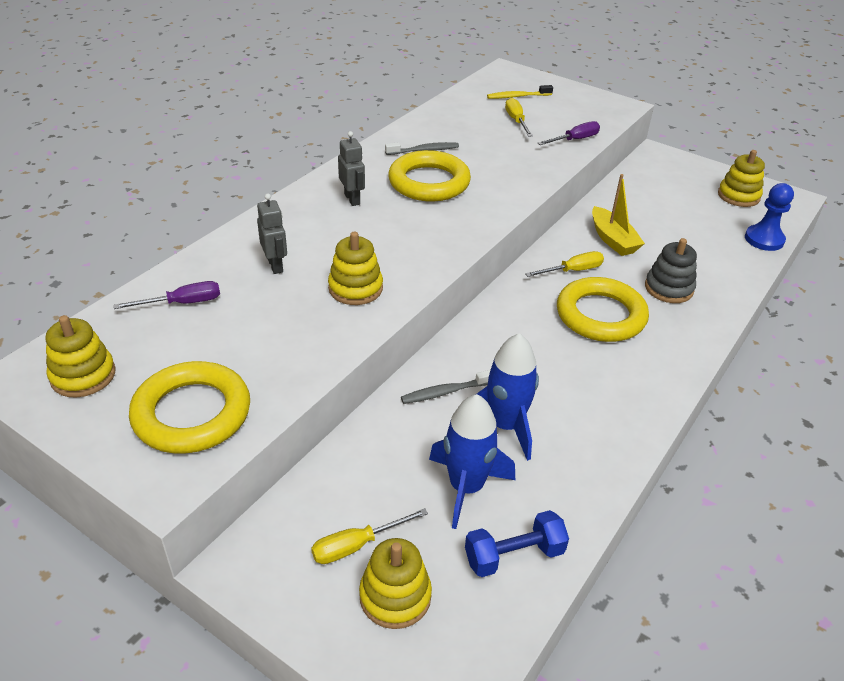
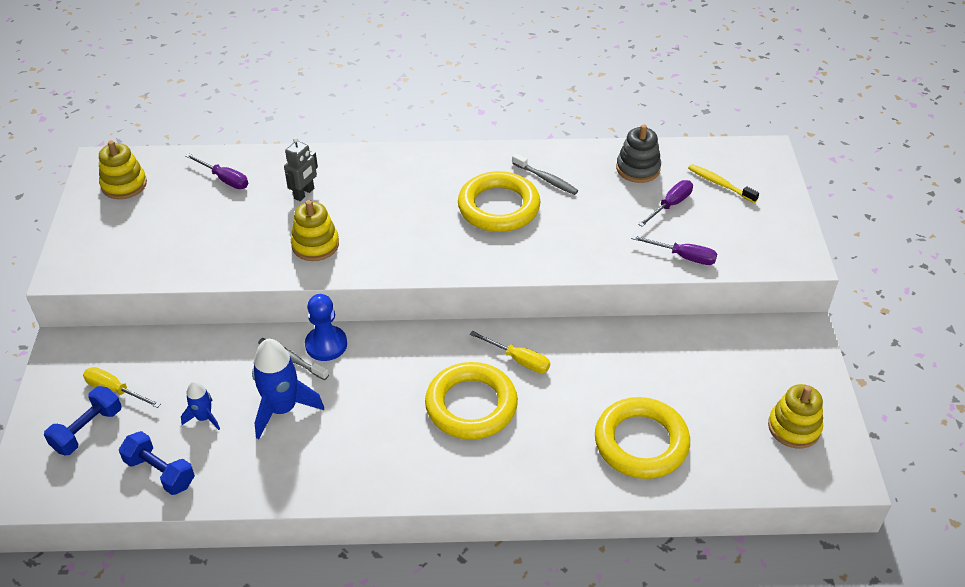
camera: 55 degrees right, 5 degrees up
(192, 413) = (127, 246): yellow ring -> yellow ring (641, 442)
(352, 199) = (427, 182): grey robot -> none
(395, 596) = (87, 430): yellow stacking toy -> blue dumbbell
(466, 487) = (204, 418): blue rocket -> blue rocket, size x0.54
(516, 121) = (670, 205): yellow screwdriver -> purple screwdriver
(612, 240) = (597, 365): yellow boat -> none
(669, 288) = (559, 435): grey stacking toy -> grey stacking toy (638, 168)
(764, 239) = (727, 477): blue pawn -> blue pawn (326, 345)

